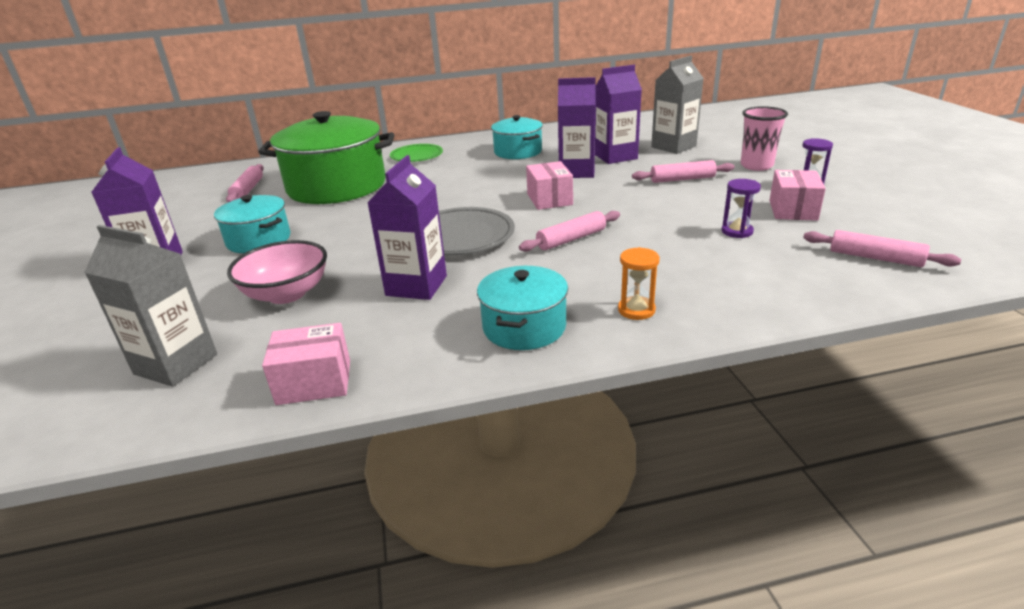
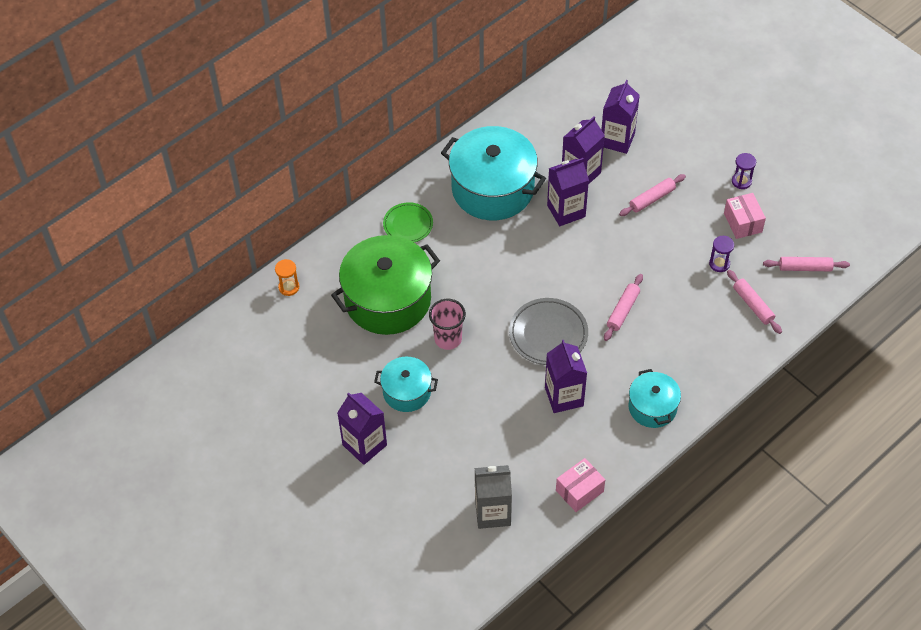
camera: 30 degrees left, 25 degrees up
(248, 190) = (314, 331): pink rolling pin -> pink rolling pin (753, 305)
(286, 294) = (491, 436): pink bowl -> none
(518, 152) = (493, 189): turquoise pot -> turquoise pot, size x1.86
(549, 199) = (574, 262): pink box -> none
(636, 310) = (701, 369): orange hourglass -> orange hourglass (289, 287)
(673, 146) = (617, 140): grey carton -> purple carton
(756, 166) = (695, 158): pink cup -> pink cup (448, 339)

